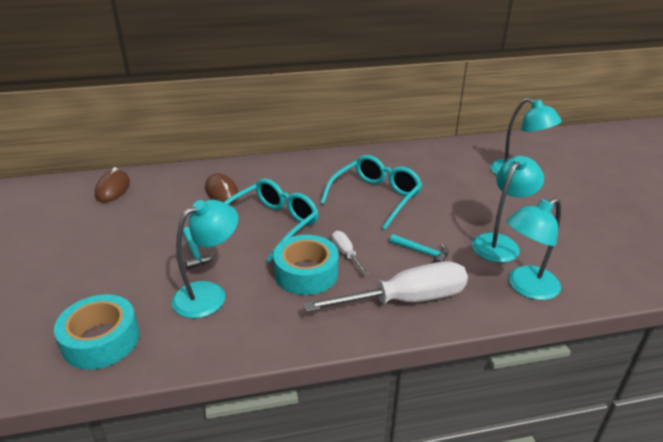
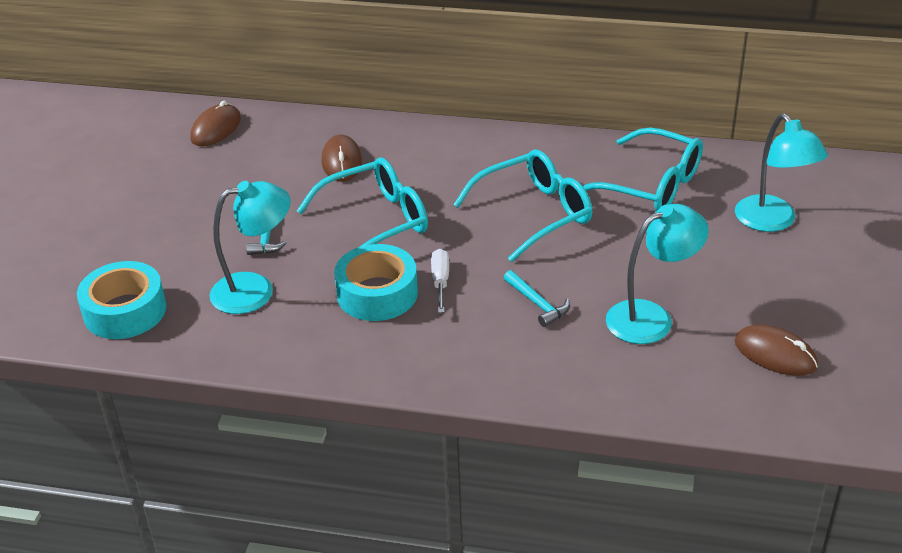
camera: 25 degrees right, 5 degrees up
(405, 300) = (470, 356): white screwdriver -> none
(433, 167) = (651, 185): none -> turquoise glasses
(526, 287) = (633, 381): turquoise lamp -> none
(590, 247) = (775, 354): none -> brown mouse

